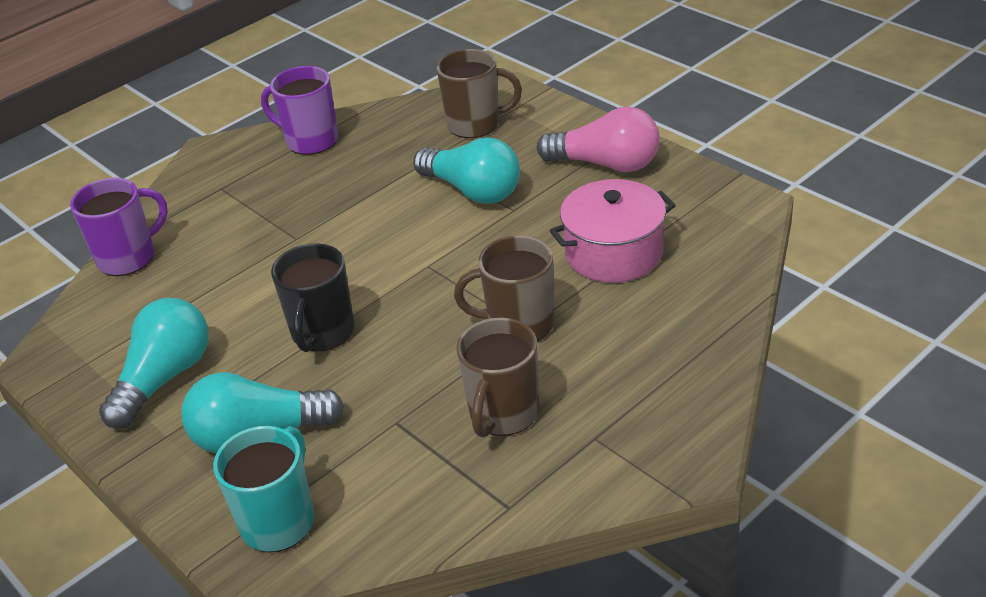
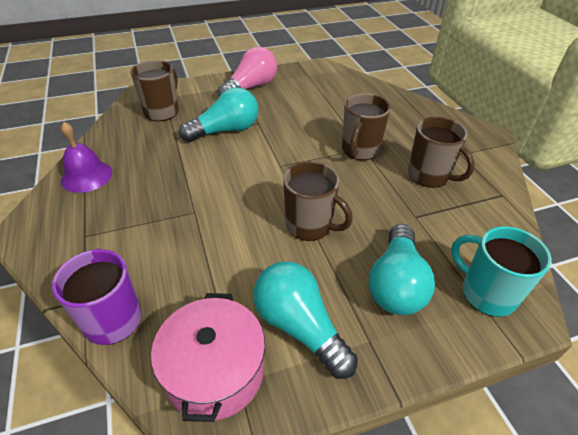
camera: 70 degrees left, 5 degrees up
(310, 141) = (86, 176): purple mug -> purple bell
(322, 333) = (310, 225): black mug -> brown mug
(614, 253) = (325, 107): pink pot -> pink pot (215, 371)

